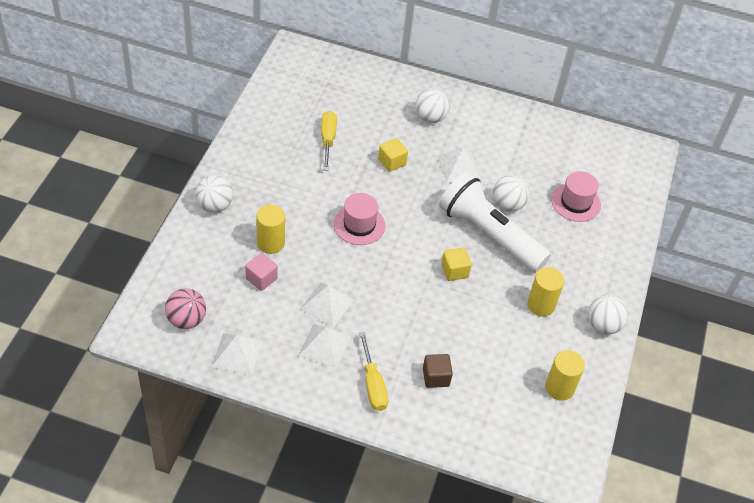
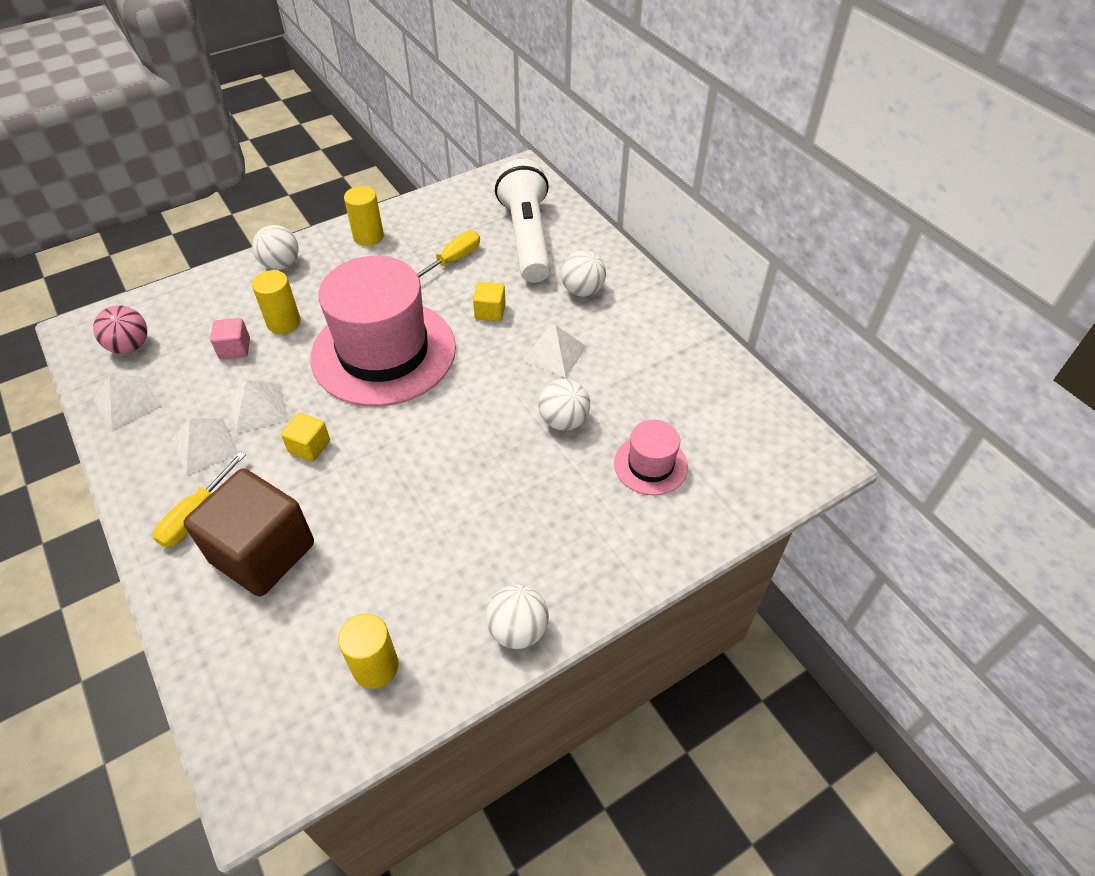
camera: 45 degrees right, 0 degrees up
(359, 225) = (383, 352): pink hat -> pink hat, size x2.18
(436, 377) = (262, 552): brown cube -> brown cube, size x2.24
(454, 271) = (421, 454): yellow cube -> yellow cube (309, 447)
(489, 234) = (505, 439): white flashlight -> white flashlight (527, 237)
(541, 305) = (471, 553): yellow cylinder -> yellow cylinder (368, 236)

